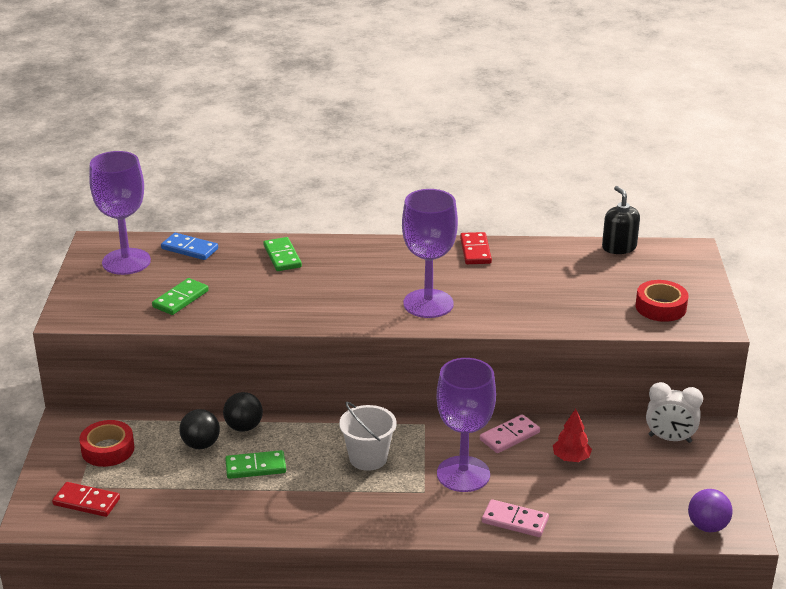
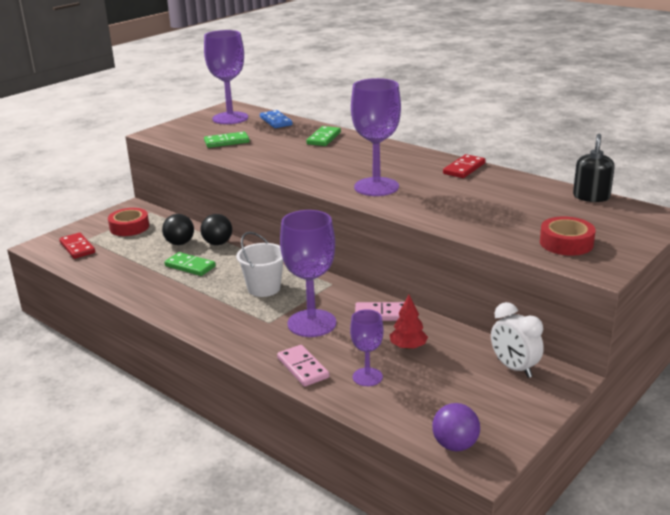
camera: 40 degrees right, 5 degrees down
(576, 502) = (367, 377): none -> purple goblet

